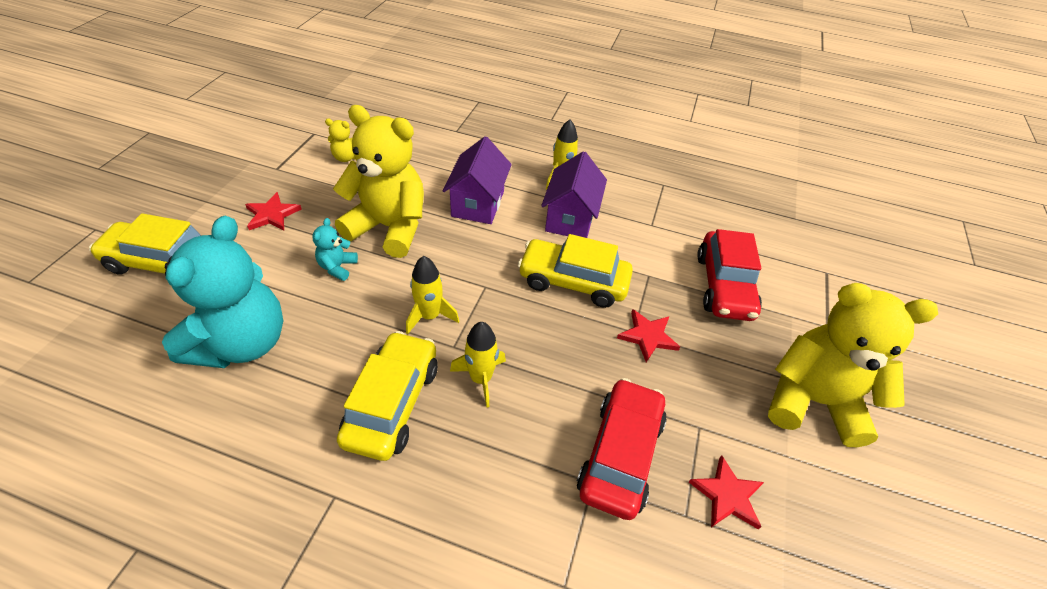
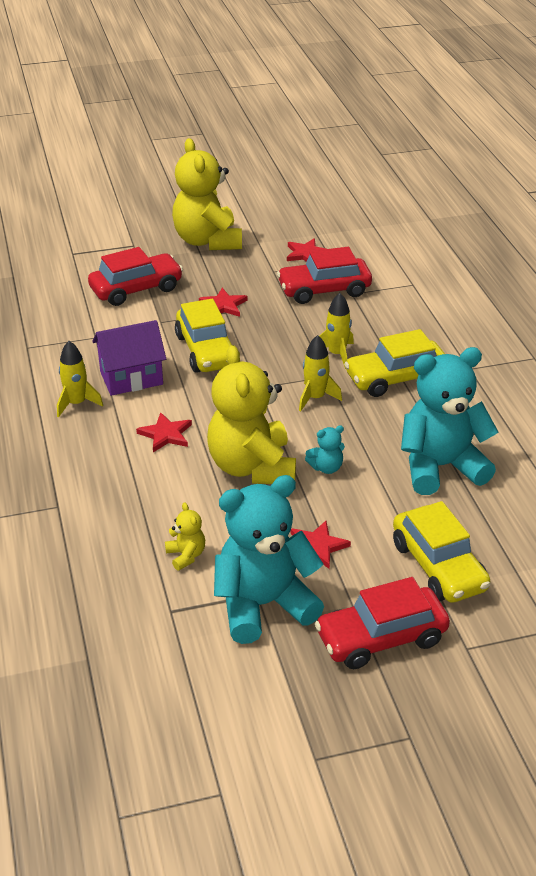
camera: 120 degrees left, 10 degrees down
(165, 197) = (381, 638): none -> red car
(264, 166) = (263, 605): none -> turquoise teddy bear
(478, 203) = (166, 434): purple house -> red star

